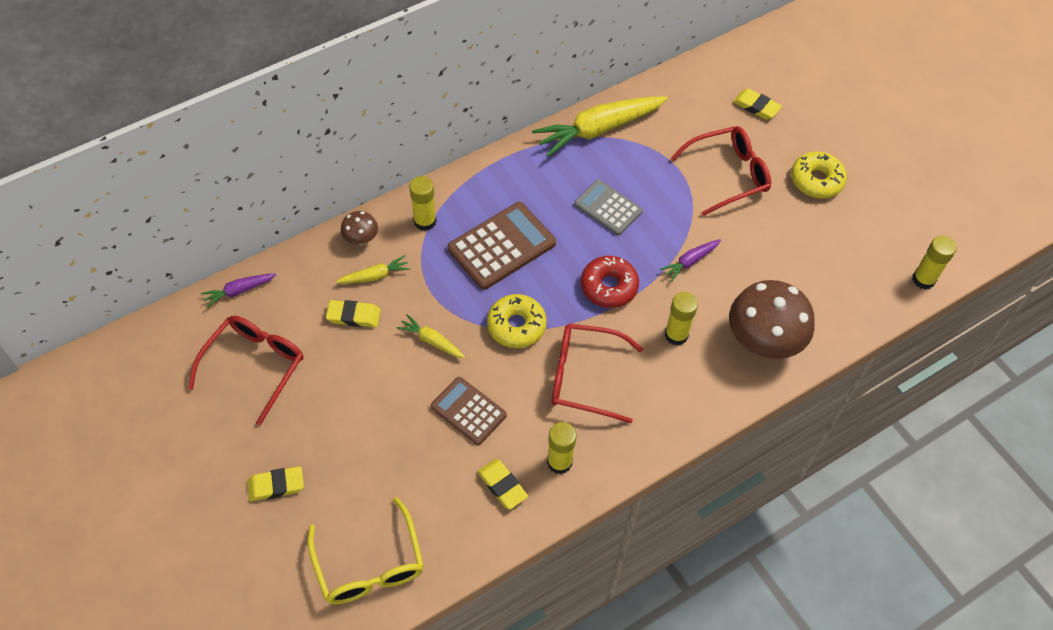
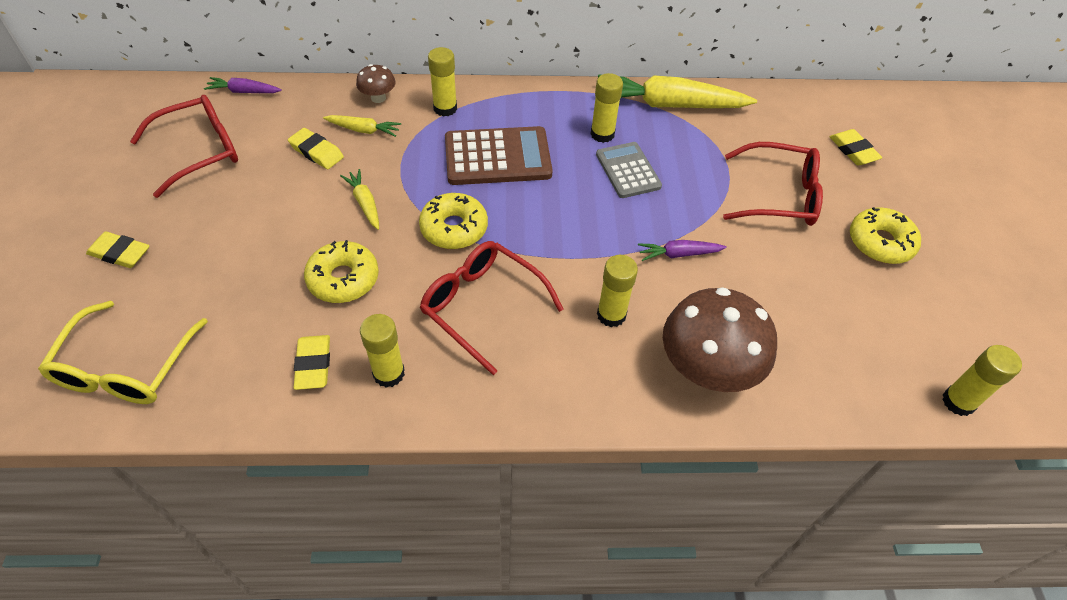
camera: 30 degrees right, 5 degrees down
(468, 411) = (343, 279): brown calculator -> yellow donut
(566, 184) = (602, 134): none -> yellow glue stick
(609, 287) = (574, 237): red donut -> none

